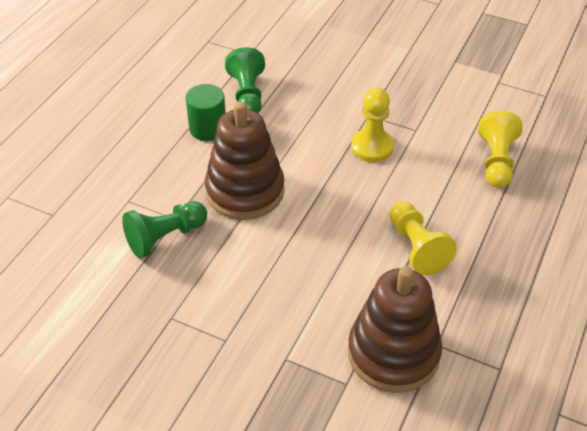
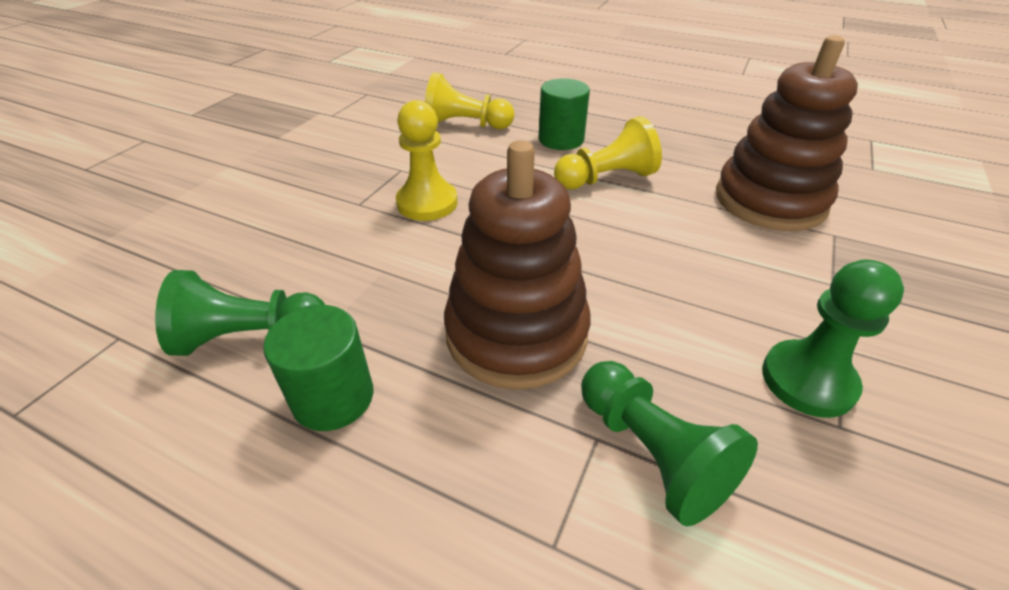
camera: 90 degrees left, 5 degrees down
(202, 313) = (808, 380): none -> green pawn
(481, 223) = (561, 139): none -> green cylinder

